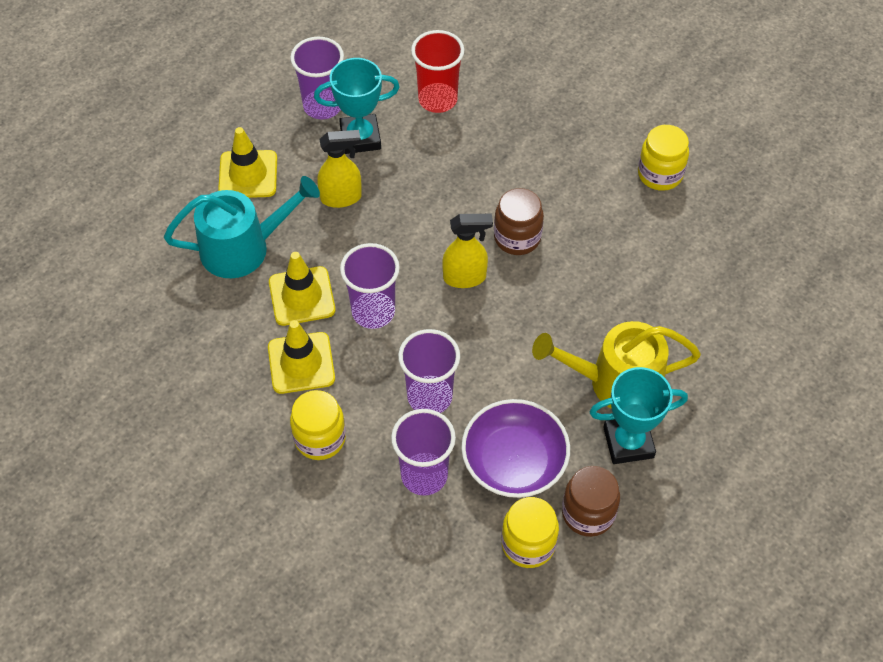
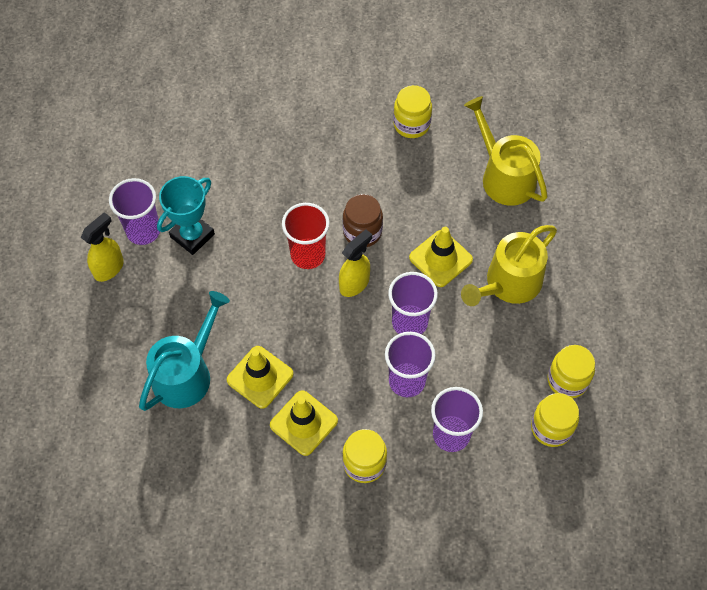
camera: 40 degrees left, 5 degrees up
(248, 174) = (138, 318): yellow traffic cone -> yellow traffic cone (440, 258)
(341, 197) = (220, 288): yellow spray bottle -> yellow spray bottle (109, 268)
(373, 312) = (317, 352): purple cup -> purple cup (409, 322)
(438, 99) = (220, 171): red cup -> red cup (308, 255)
(514, 461) = (496, 382): purple bowl -> none
(588, 513) = (567, 380): brown jar -> yellow jar
(628, 442) = (550, 317): turquoise trophy -> none
(709, 282) = (504, 176): none -> yellow watering can

